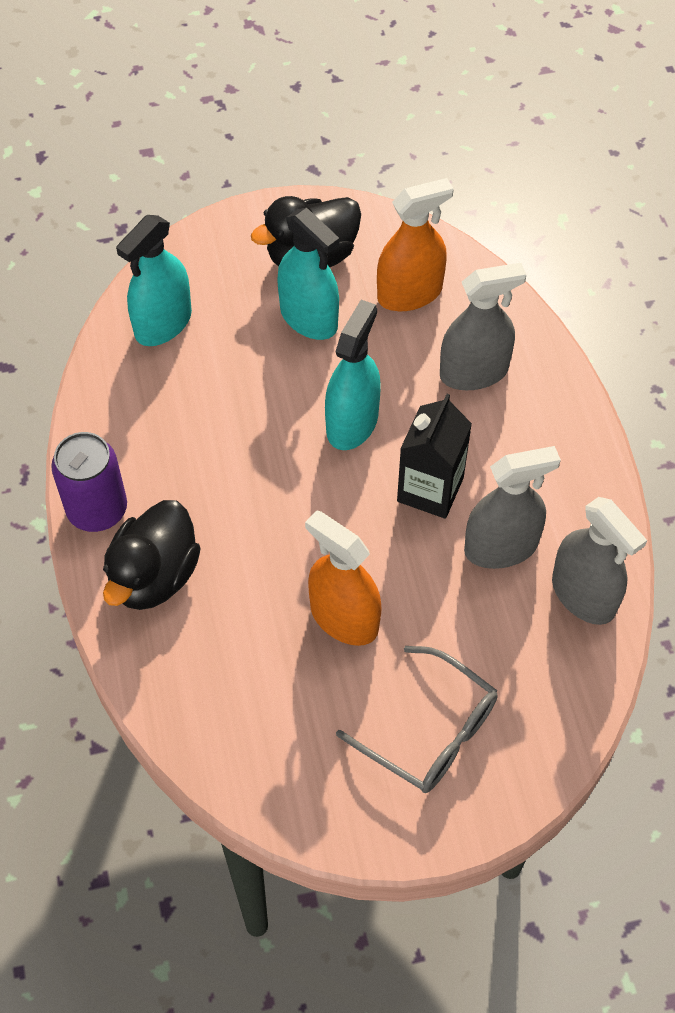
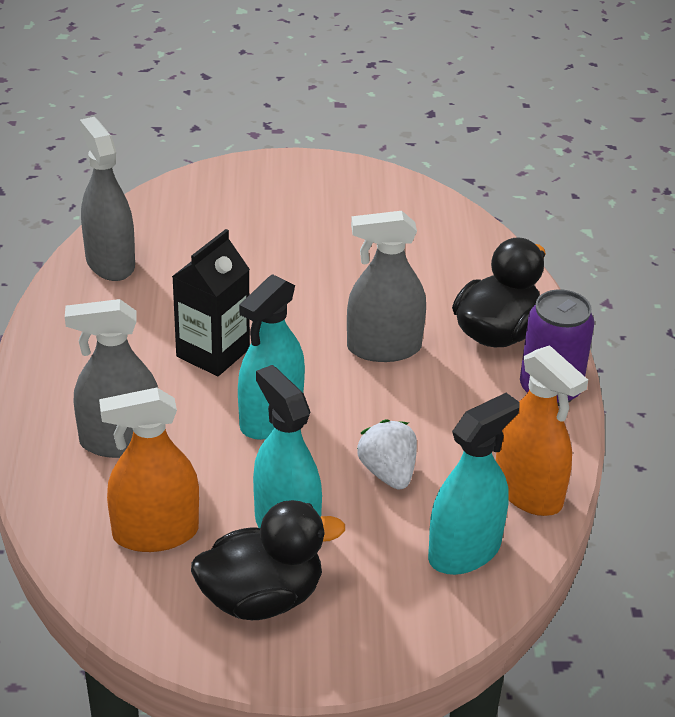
camera: 170 degrees left, 20 degrees down
(236, 385) = (388, 473): none -> white strawberry
(344, 618) = (328, 280): orange spray bottle -> orange spray bottle (528, 492)
(430, 731) = (279, 209): grey glasses -> none
(501, 547) = (166, 303): grey spray bottle -> grey spray bottle (384, 348)

